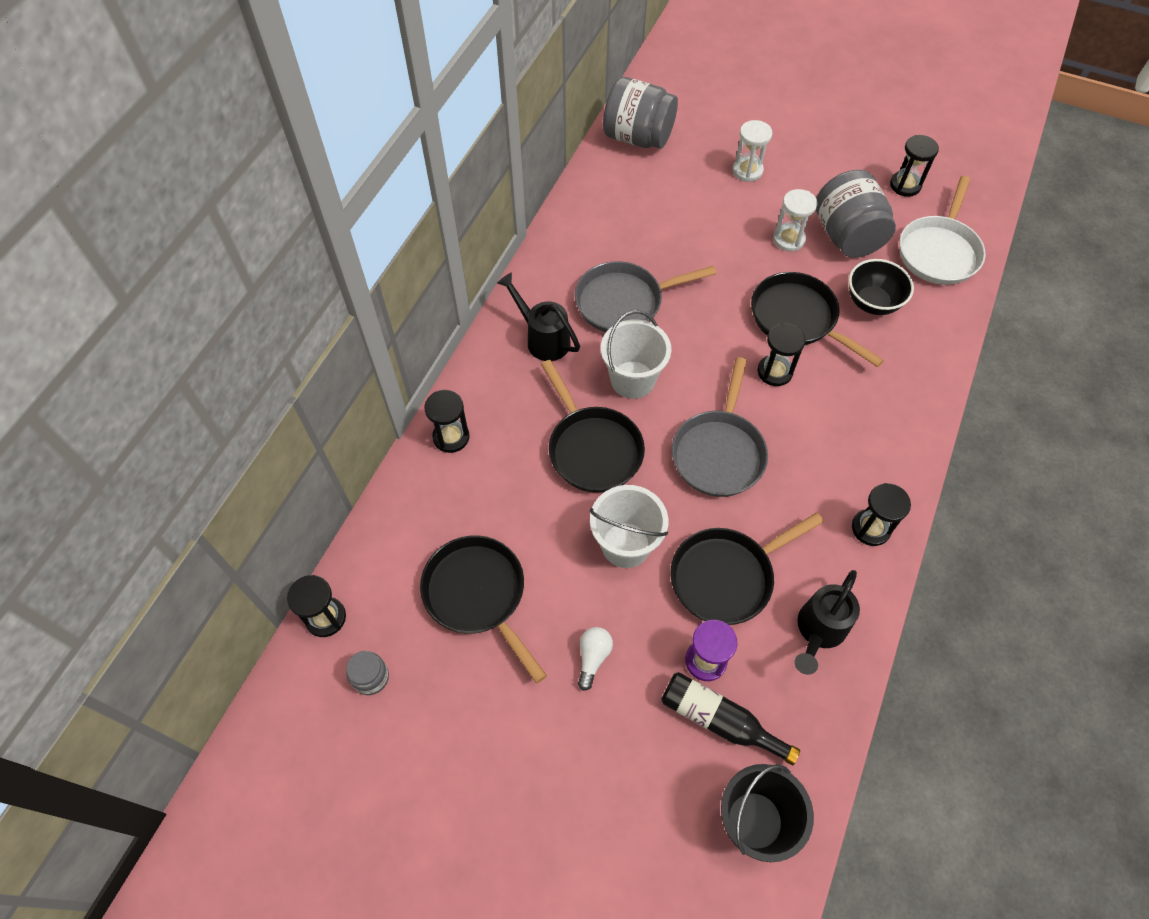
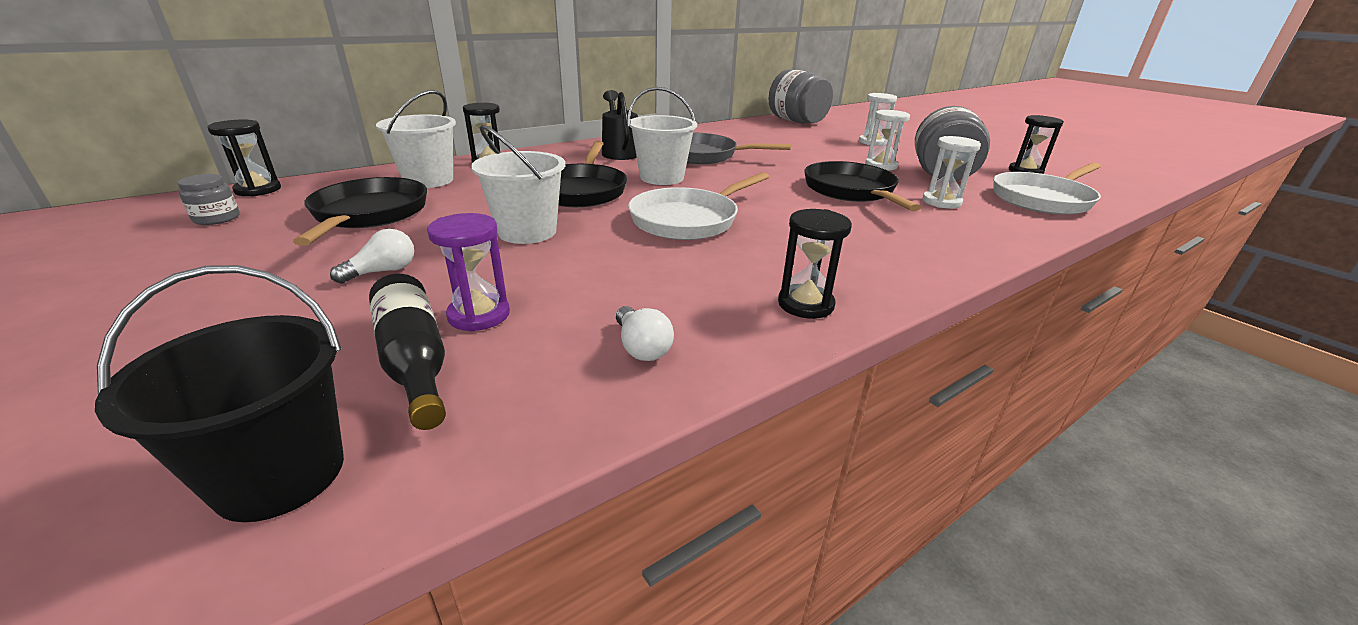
camera: 30 degrees right, 30 degrees down
(446, 508) = (429, 180): none -> white bucket
(719, 452) = (689, 220): grey pan -> white pan
(727, 576) = (592, 277): black pan -> none
(774, 372) = (798, 204): black hourglass -> none
(818, 631) = (641, 347): black watering can -> white light bulb
(872, 302) = (941, 202): black bowl -> white hourglass

